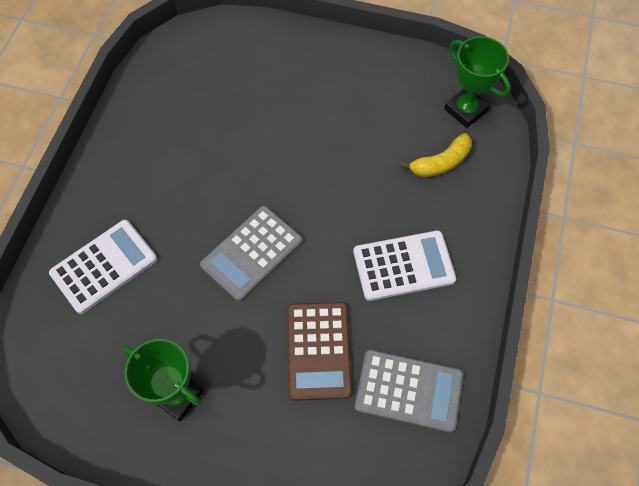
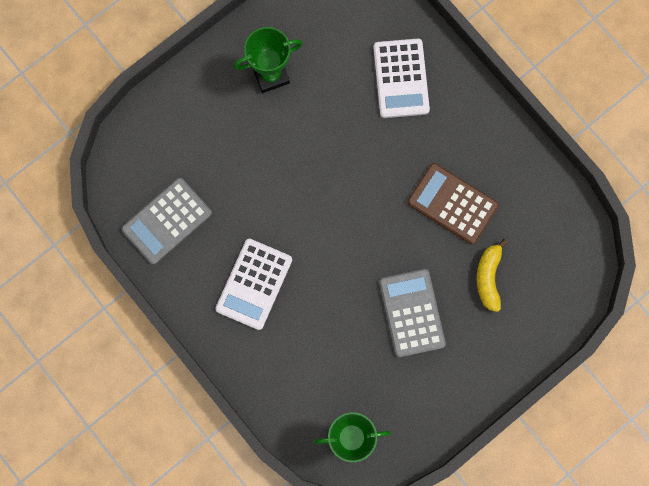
camera: 125 degrees right, 15 degrees up
(252, 253) = (340, 185): grey calculator -> grey calculator (412, 313)
(318, 350) = (235, 182): brown calculator -> brown calculator (452, 204)
(441, 163) = (317, 378): yellow banana -> yellow banana (488, 277)

